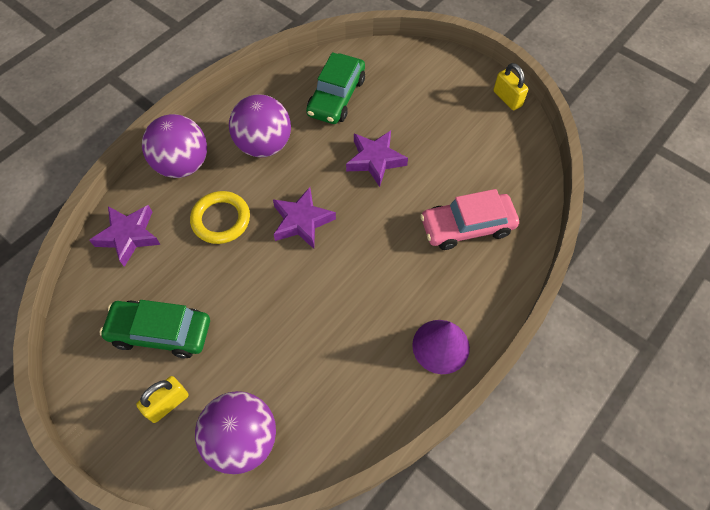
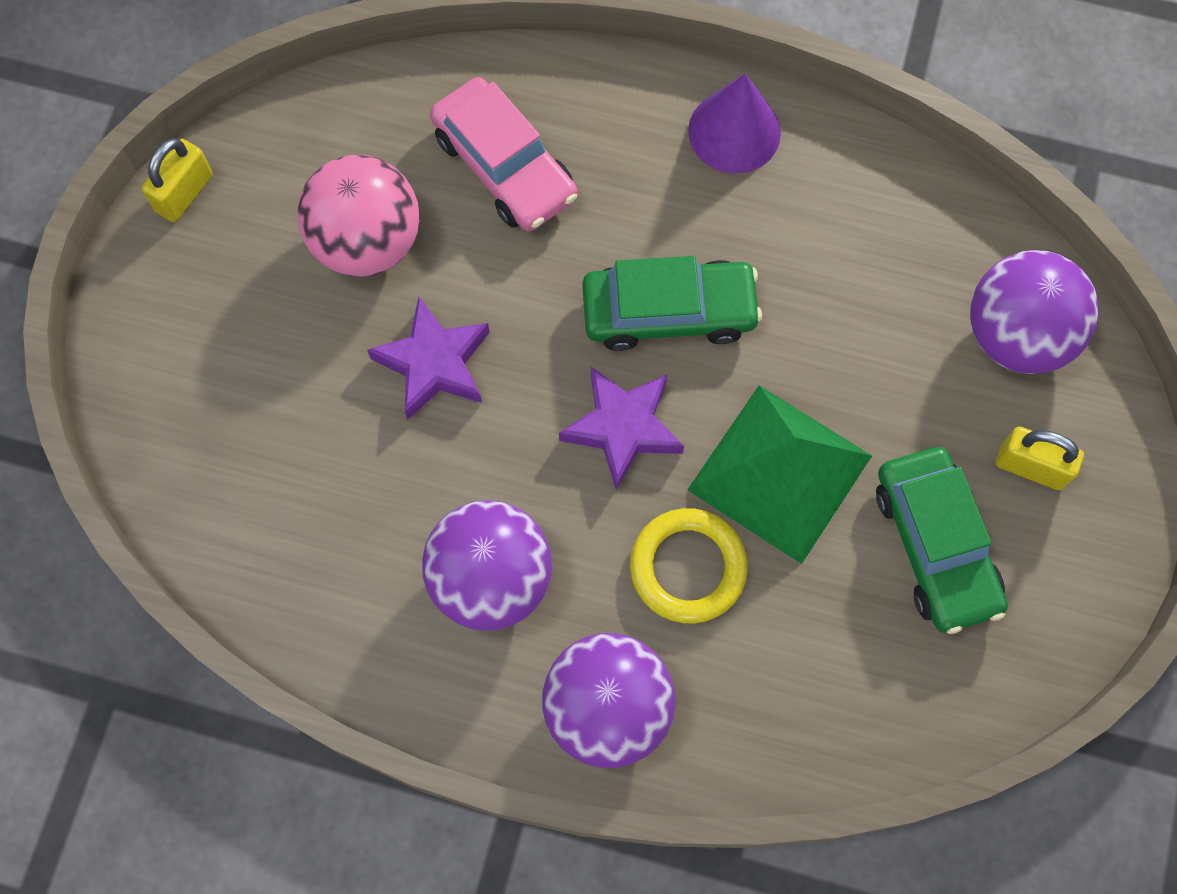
camera: 115 degrees left, 10 degrees up
(129, 236) = (802, 712): purple star -> none
(240, 279) = (780, 472): none -> green pyramid
(336, 97) = (310, 501): green car -> green car (669, 312)
(451, 156) = (367, 241): none -> pink ball

